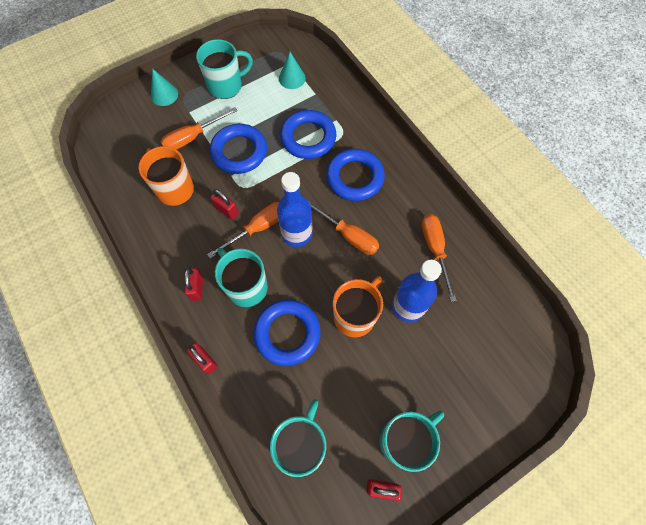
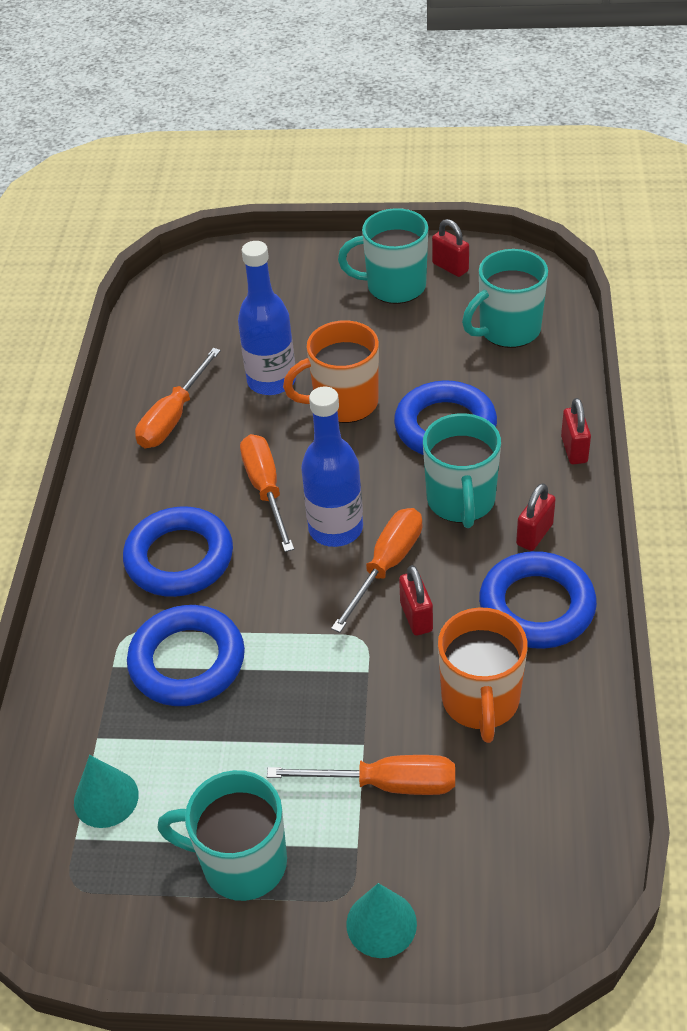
camera: 140 degrees left, 20 degrees down
(239, 152) = (322, 705): blue ring -> blue ring (537, 606)
(258, 228) = (386, 566): orange screwdriver -> orange screwdriver turned 120 degrees clockwise

